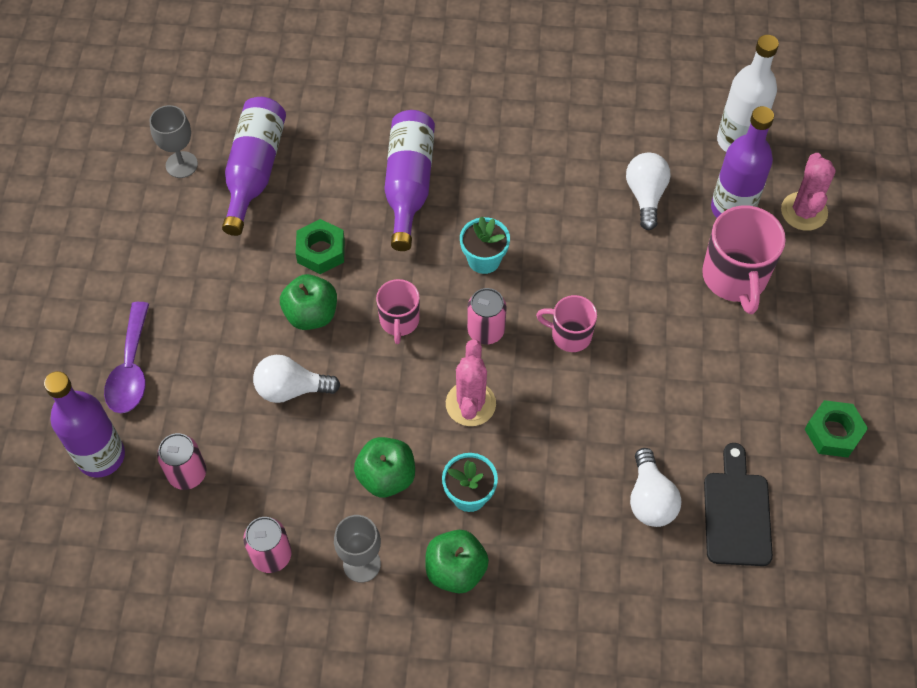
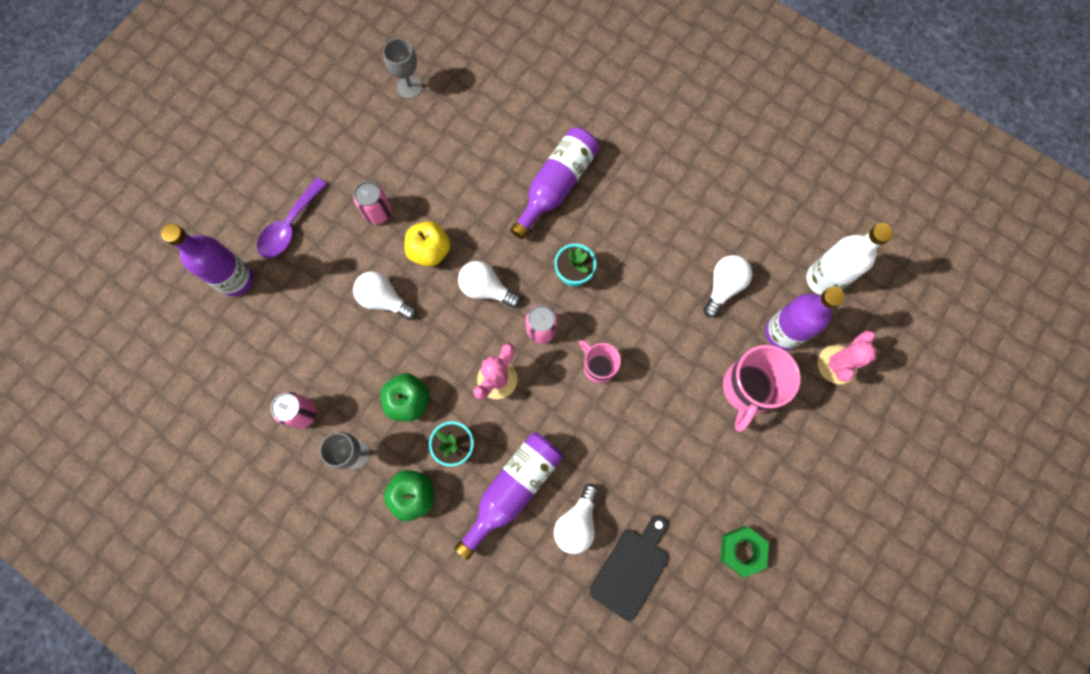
camera: 30 degrees right, 15 degrees up
(187, 473) = (283, 323): pink can -> pink can (377, 212)
(254, 171) = (456, 118): purple bottle -> purple bottle (513, 489)
(311, 314) = (430, 251): green apple -> yellow apple
(321, 251) = (465, 205): green nut -> none
(399, 321) = (486, 289): pink mug -> white light bulb

